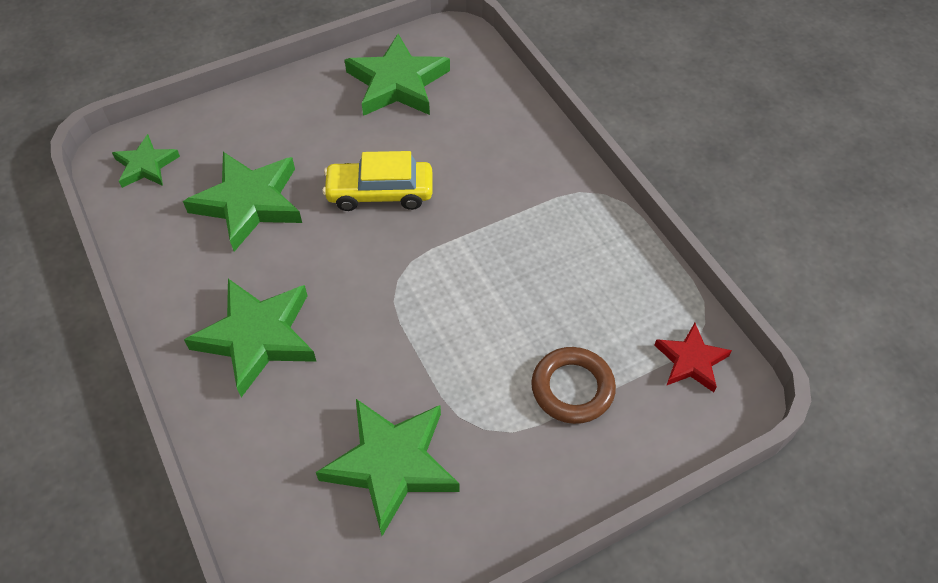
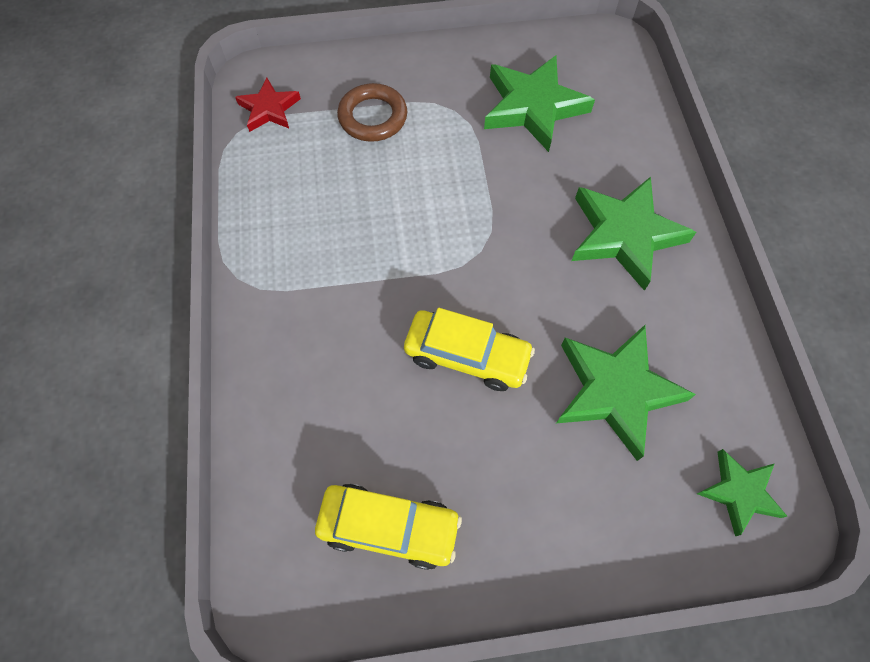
camera: 160 degrees left, 10 degrees up
(397, 83) = (389, 527): green star -> yellow car

